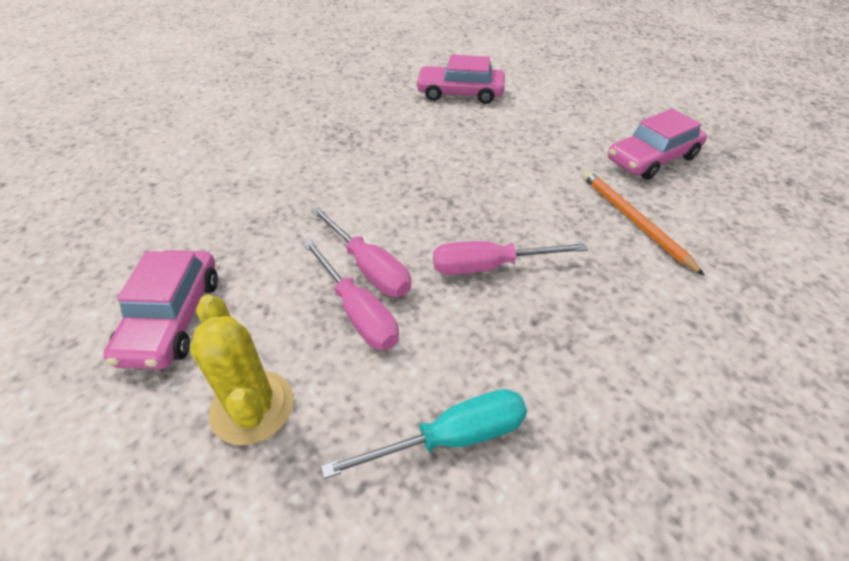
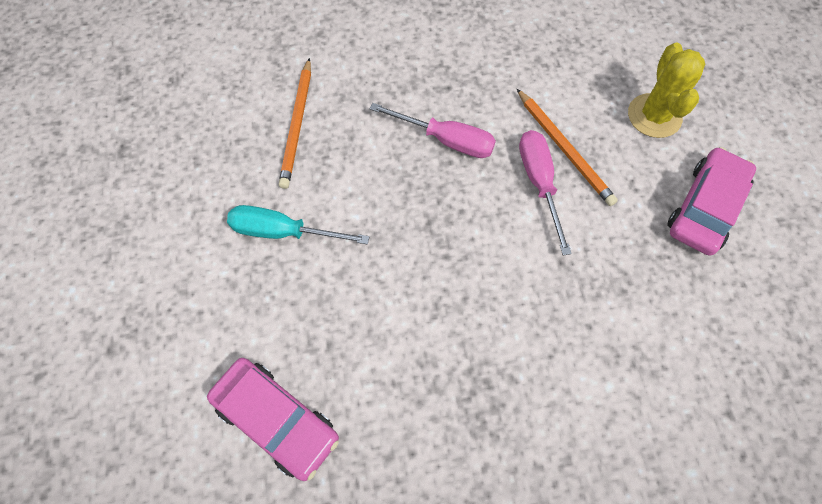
camera: 150 degrees left, 20 degrees up
(358, 312) = (564, 149): pink screwdriver -> orange pencil
(451, 438) = (545, 51): turquoise screwdriver -> turquoise screwdriver (283, 232)
(652, 159) = (197, 180): pink car -> none

